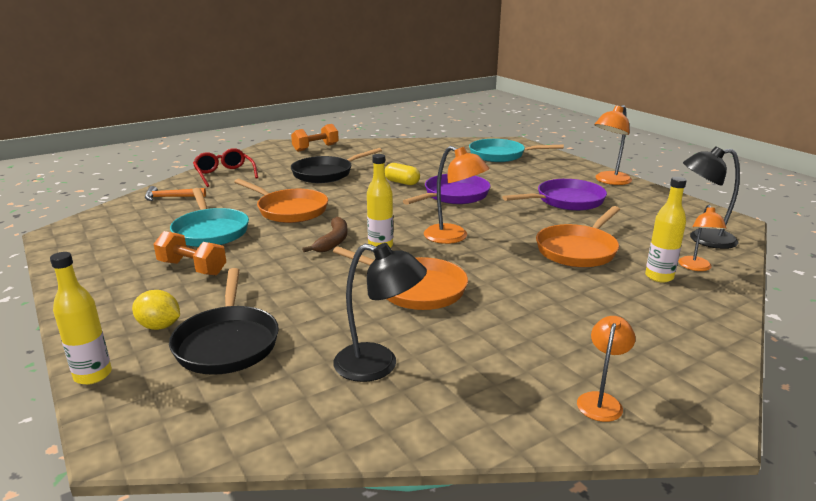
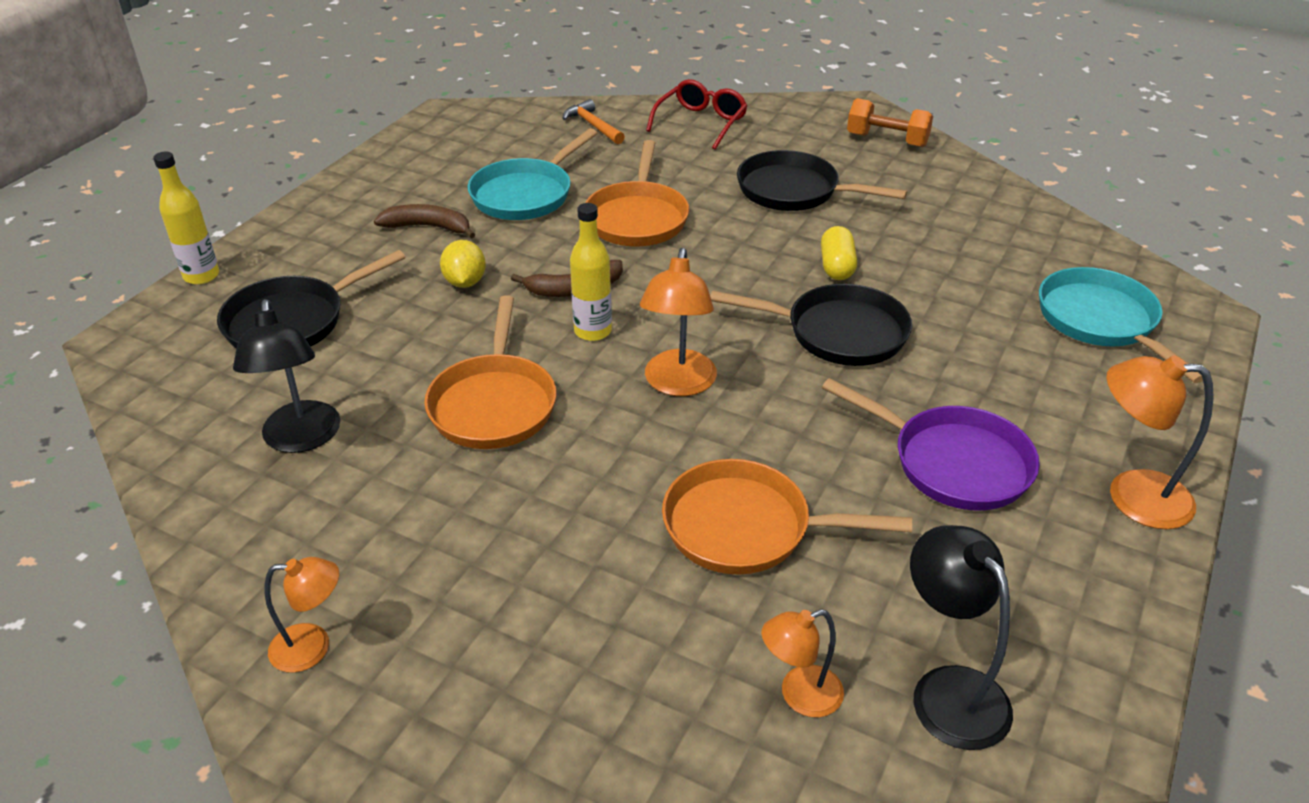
camera: 60 degrees right, 15 degrees up
(159, 326) = (299, 268): yellow lemon -> yellow lemon (465, 282)
(192, 268) = (428, 227): orange dumbbell -> brown banana
(453, 195) = (838, 333): purple pan -> black pan
(659, 277) = (719, 649): yellow bottle -> none

